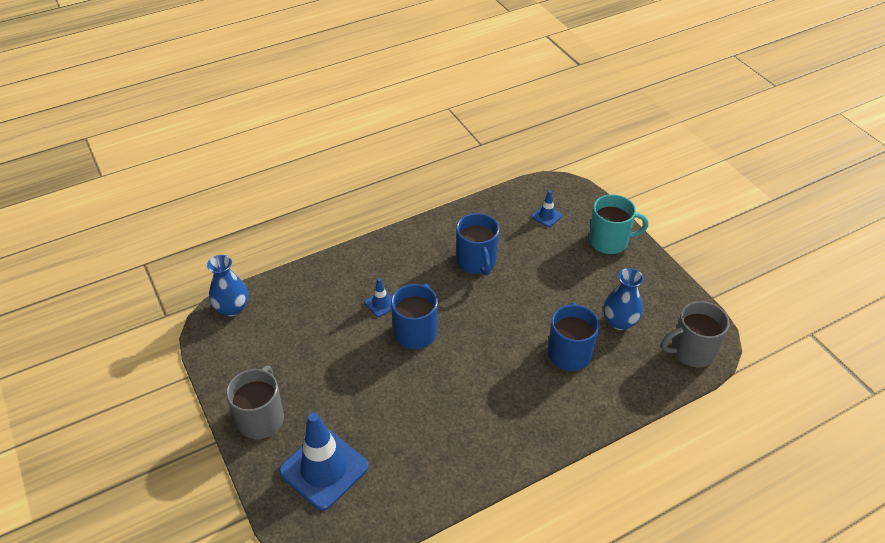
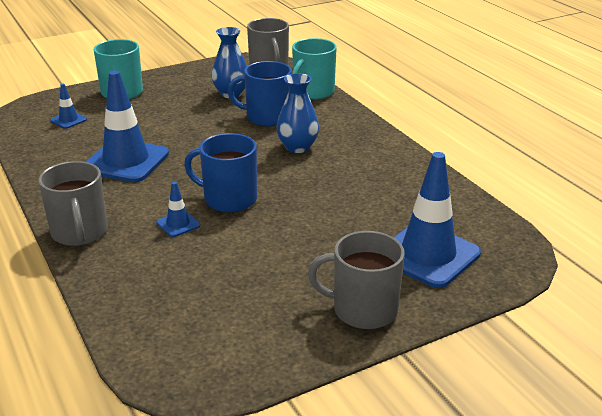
camera: 90 degrees left, 15 degrees down
(232, 308) = (156, 361): blue vase -> blue vase (297, 147)
(373, 251) = (79, 232): none -> grey mug
(476, 262) = (126, 161): blue mug -> blue traffic cone
(637, 391) = (313, 92): none -> turquoise mug

